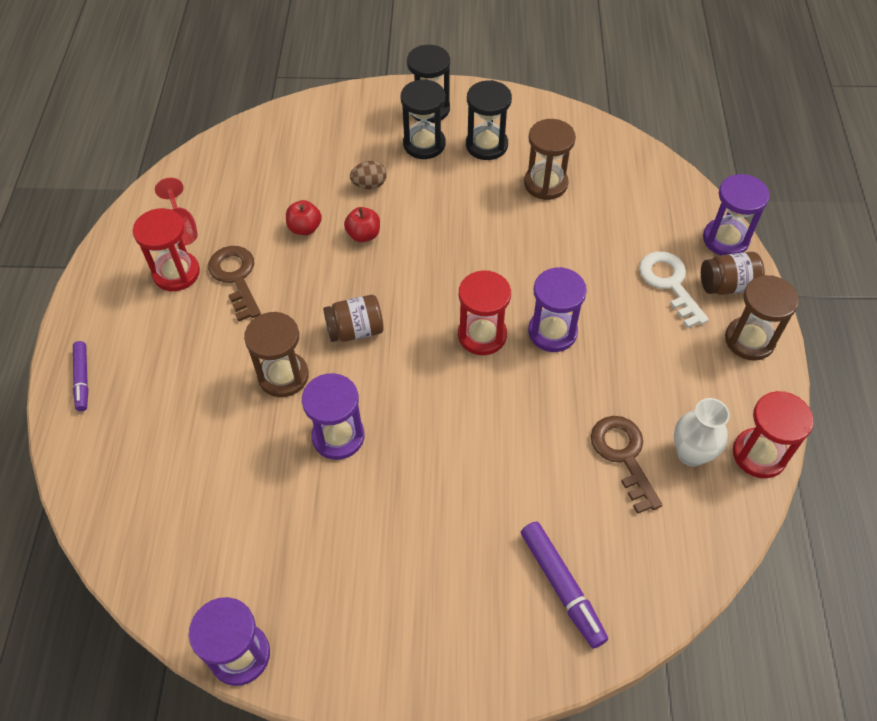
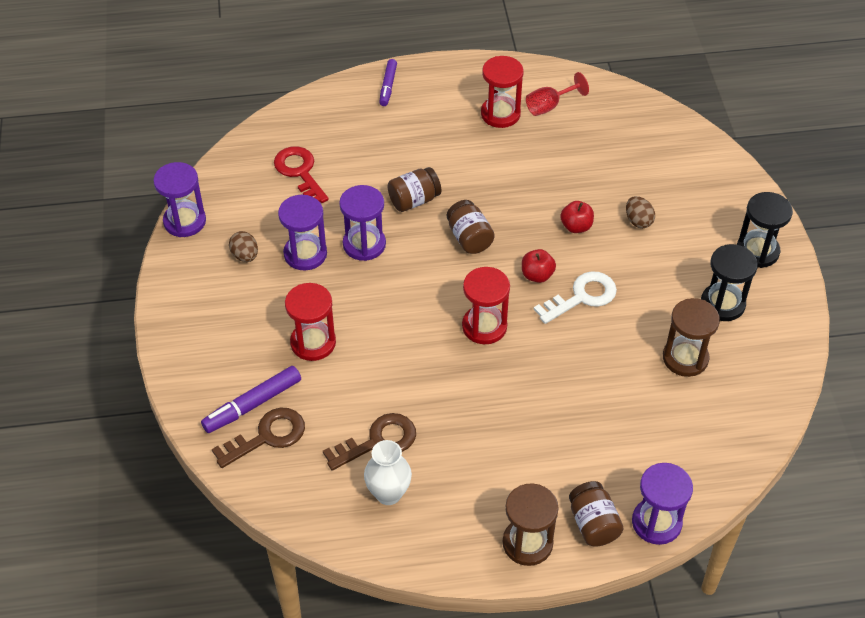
camera: 80 degrees right, 5 degrees down
(82, 379) = (388, 86): purple marker -> purple marker turned 60 degrees counterclockwise
(197, 497) = (300, 172): none -> red key
(236, 277) = (505, 151): brown key -> brown key (267, 436)
(283, 376) = (414, 200): brown hourglass -> brown jar
(305, 228) = (572, 185): red apple -> red apple (537, 275)
(322, 577) = (245, 255): none -> brown egg
(424, 144) = (706, 254): black hourglass -> none
(552, 332) = (499, 379): purple hourglass -> purple hourglass (305, 254)
(669, 283) = (582, 472): white key -> white key (582, 297)
(759, 454) = (397, 549): red hourglass -> red hourglass (313, 343)

